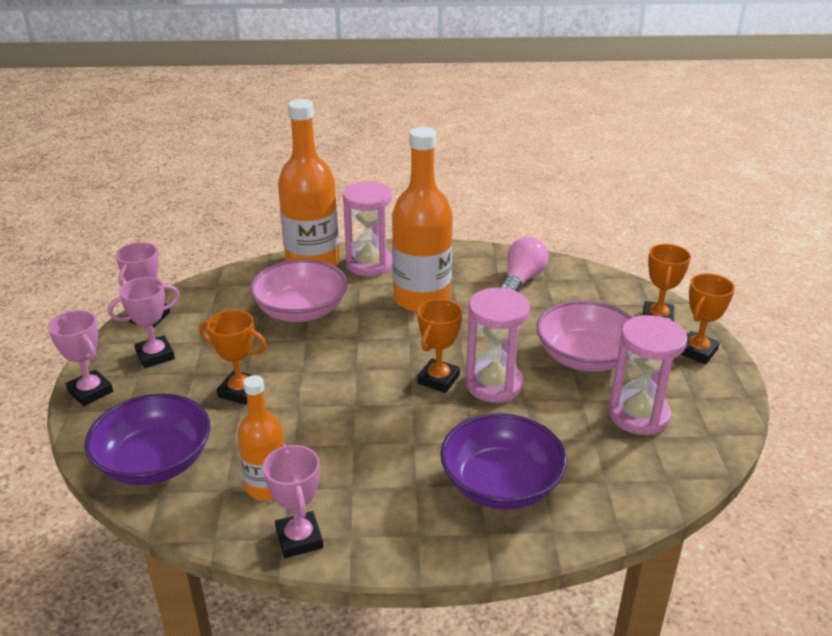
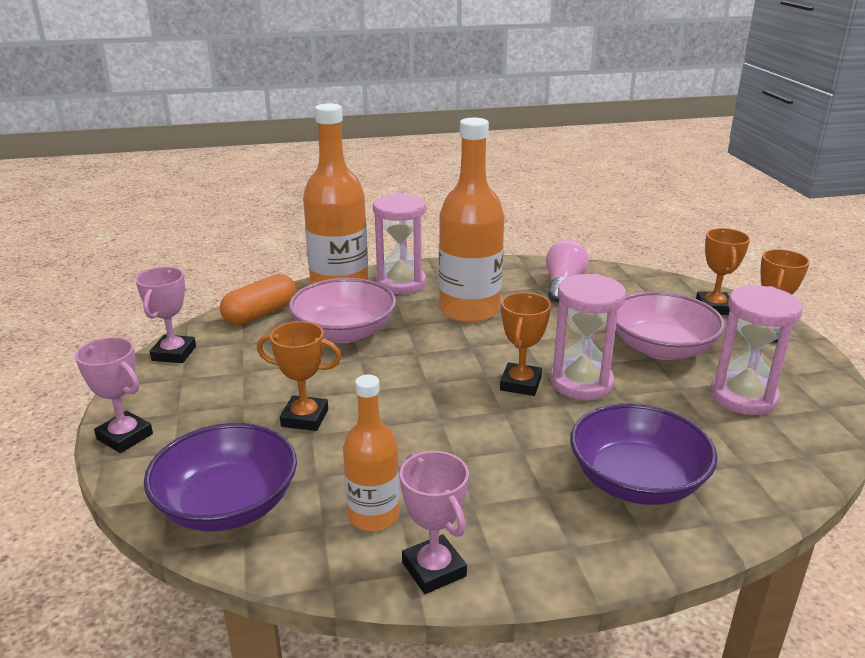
camera: 10 degrees left, 5 degrees down
(155, 356) = (192, 391): pink trophy -> none
(234, 285) = (260, 314): none -> orange capsule

